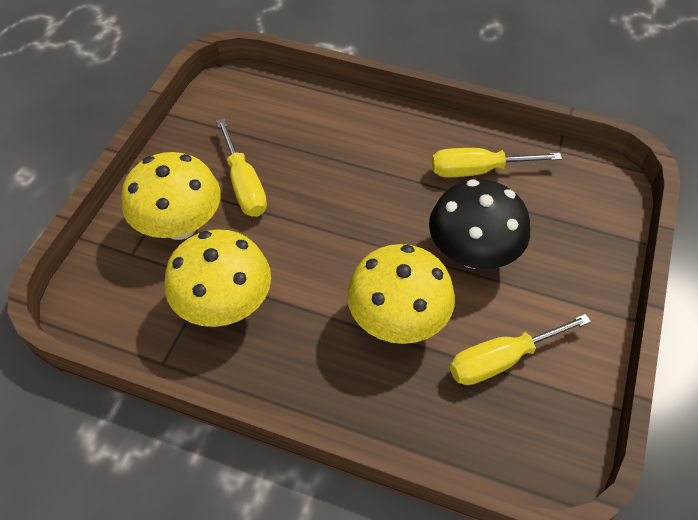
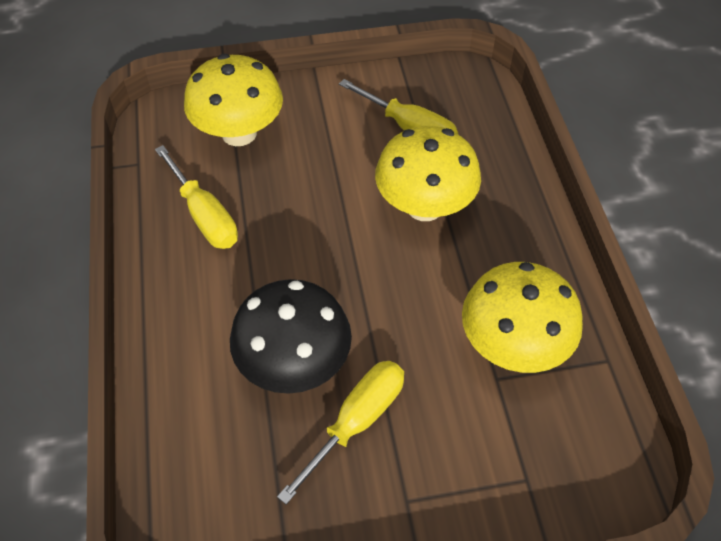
camera: 120 degrees left, 0 degrees up
(180, 225) = (456, 453): yellow mushroom -> yellow mushroom (239, 133)
(472, 253) = (315, 182): black mushroom -> black mushroom (294, 364)

